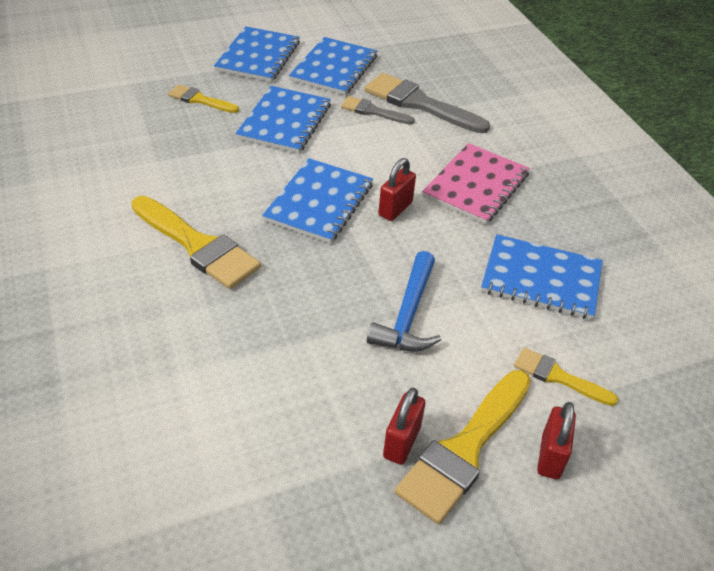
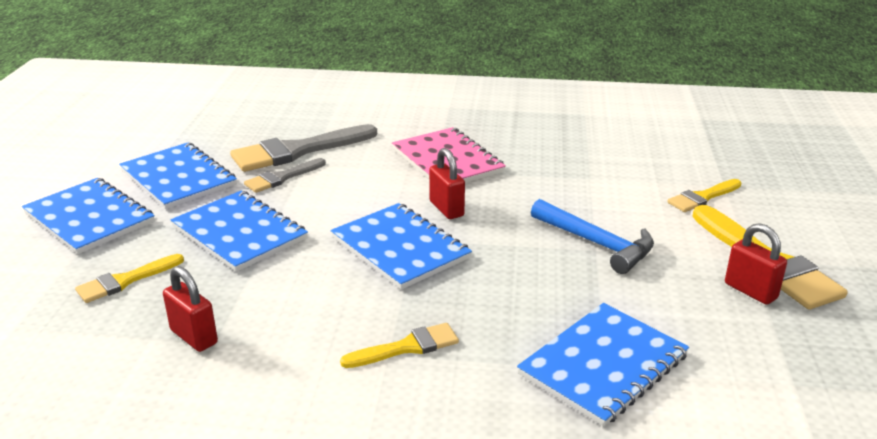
camera: 60 degrees left, 15 degrees down
(197, 245) = (407, 347): yellow brush -> yellow brush, size x0.55
(541, 279) = (588, 170): blue notebook -> blue notebook (603, 365)
(550, 456) = (784, 227): red padlock -> red padlock (194, 337)

